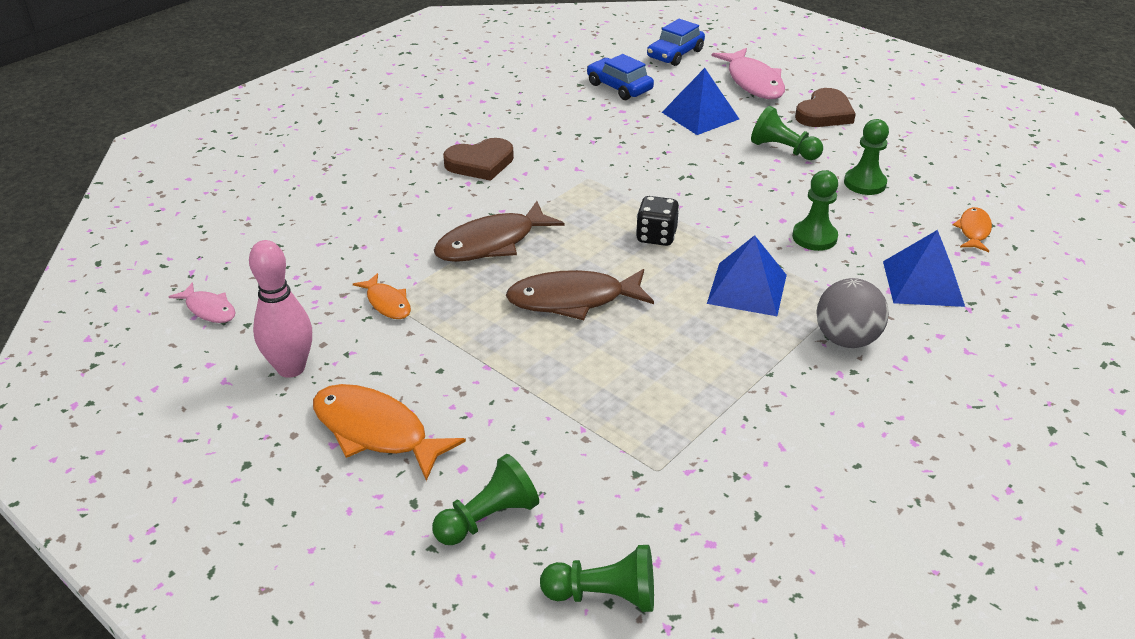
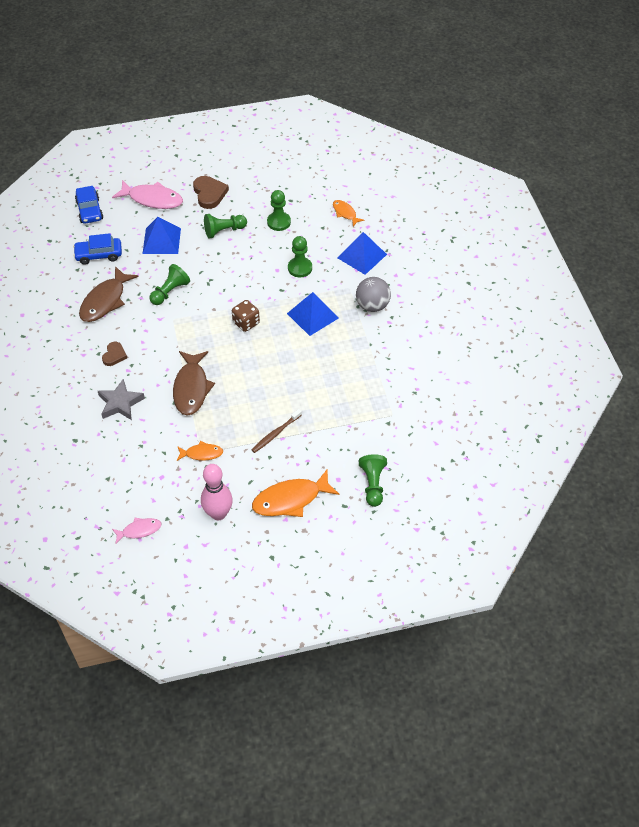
camera: 55 degrees left, 15 degrees up
(409, 201) = (120, 403): none -> grey star
(480, 163) = (114, 355): brown heart -> brown heart, size x0.61
(488, 356) = (275, 434): none -> brown toothbrush
(573, 300) = (264, 381): brown fish -> brown fish (105, 301)
(604, 595) = (438, 468): green pawn -> green pawn (170, 292)
(656, 236) = (246, 323): black dice -> brown dice

